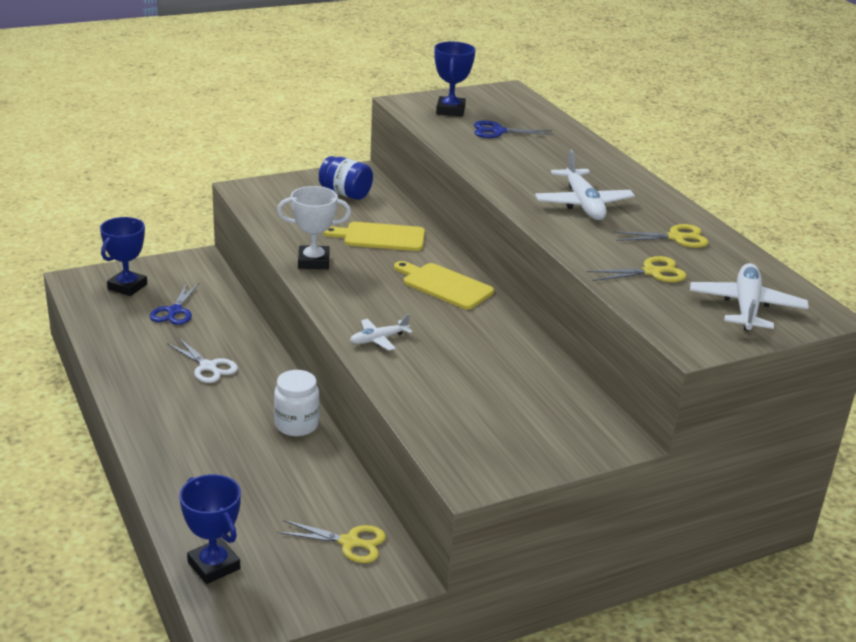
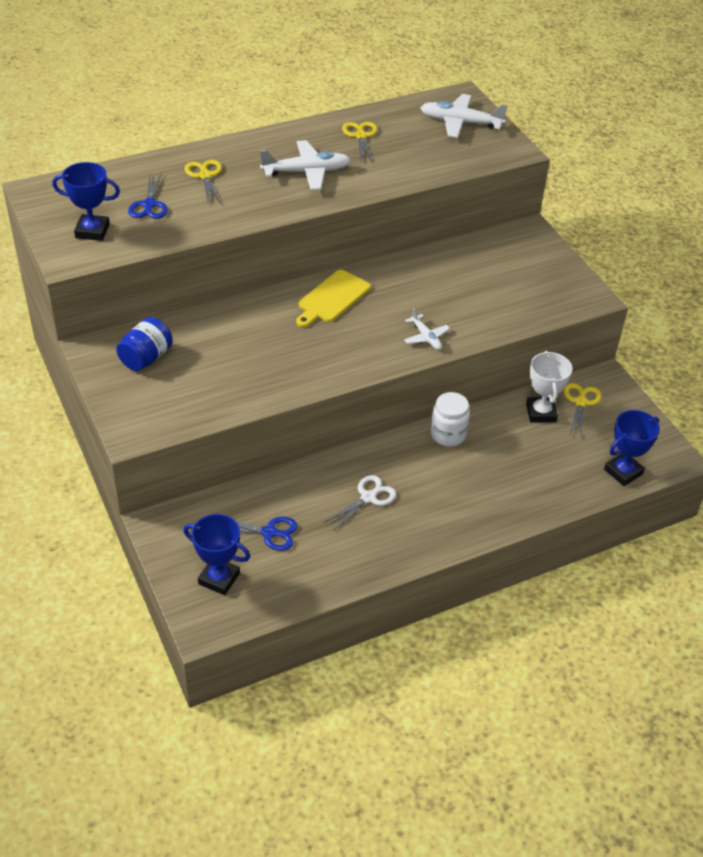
camera: 90 degrees left, 15 degrees up
(313, 262) = (296, 377): white trophy -> white trophy (541, 413)
(380, 237) = (243, 334): yellow cutting board -> none
(652, 272) = (418, 154): yellow scissors -> yellow scissors (205, 175)

